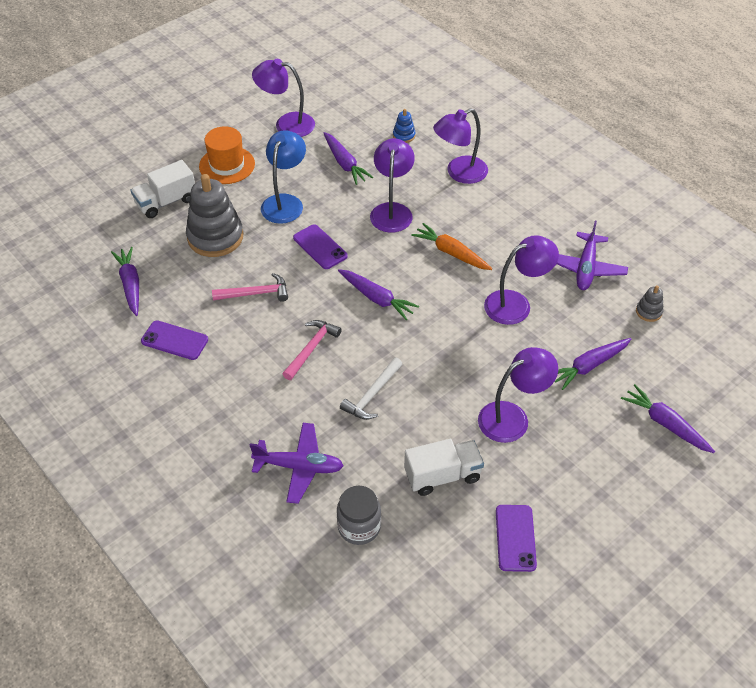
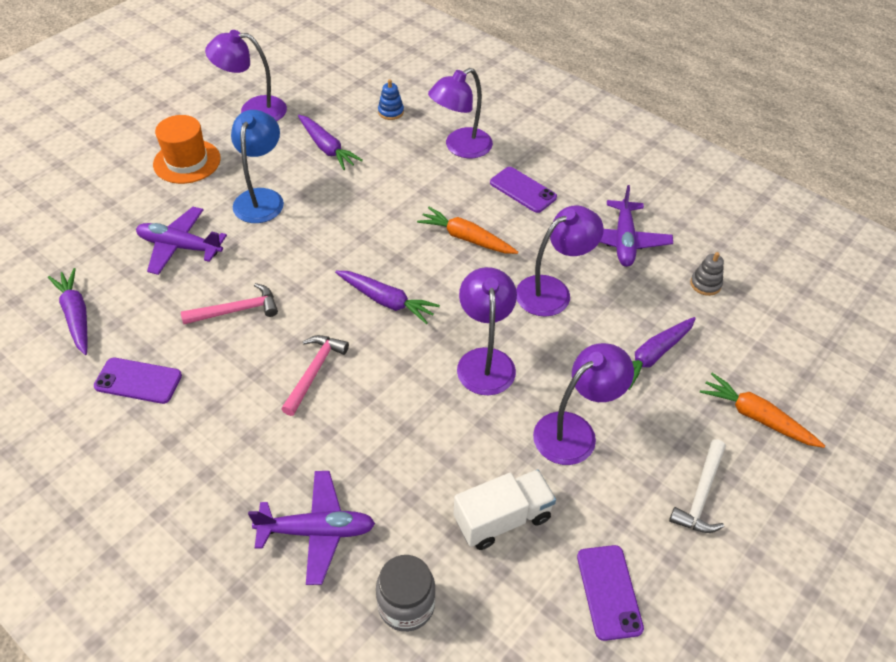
camera: 10 degrees left, 0 degrees up
(166, 202) = (115, 210): white truck -> none
(215, 237) = (180, 247): grey stacking toy -> purple plane
(320, 247) = (309, 246): purple phone -> purple phone (522, 190)
(372, 395) = (397, 423): white hammer -> white hammer (700, 495)
(392, 211) = (389, 196): purple lamp -> purple lamp (485, 360)
(665, 424) = (756, 417): purple carrot -> orange carrot

